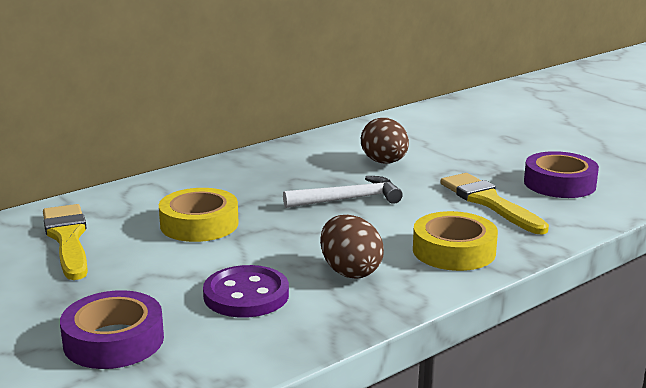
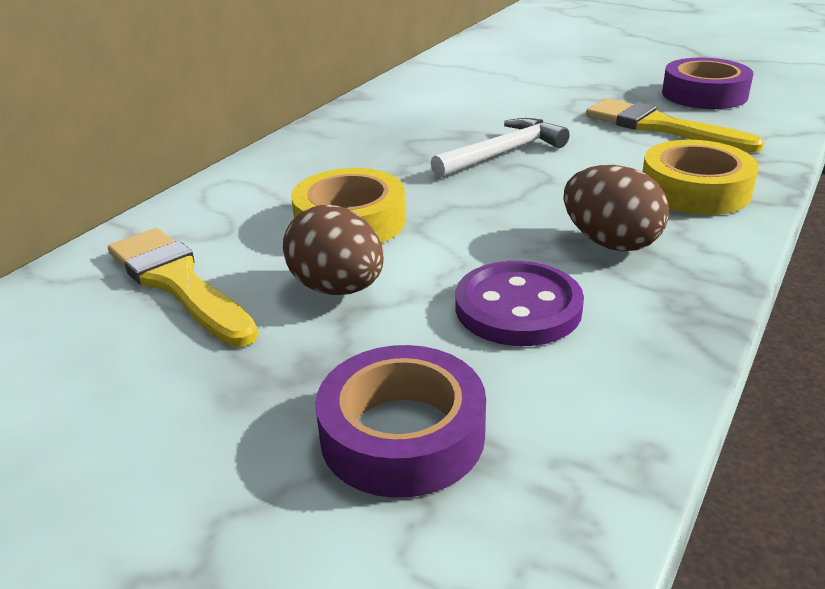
camera: 20 degrees left, 10 degrees up
(384, 162) = (494, 104): brown egg -> brown egg (337, 288)

